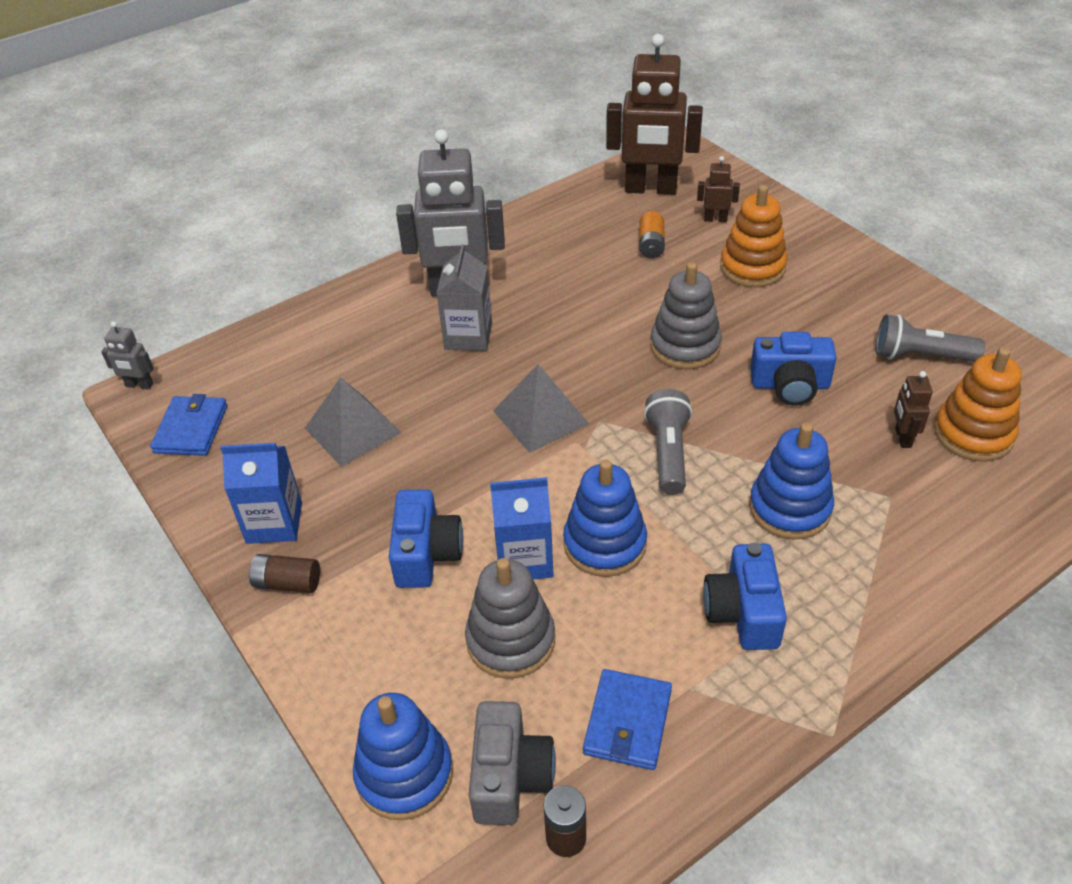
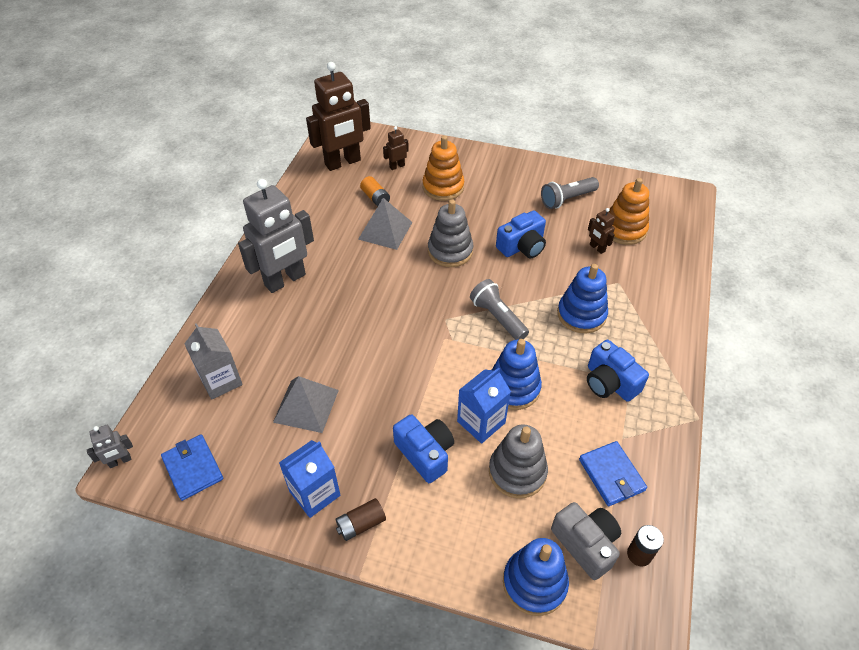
camera: 40 degrees left, 5 degrees up
(468, 336) = (320, 307): grey carton -> grey carton (221, 380)
(540, 417) = (411, 334): grey pyramid -> grey pyramid (385, 230)

